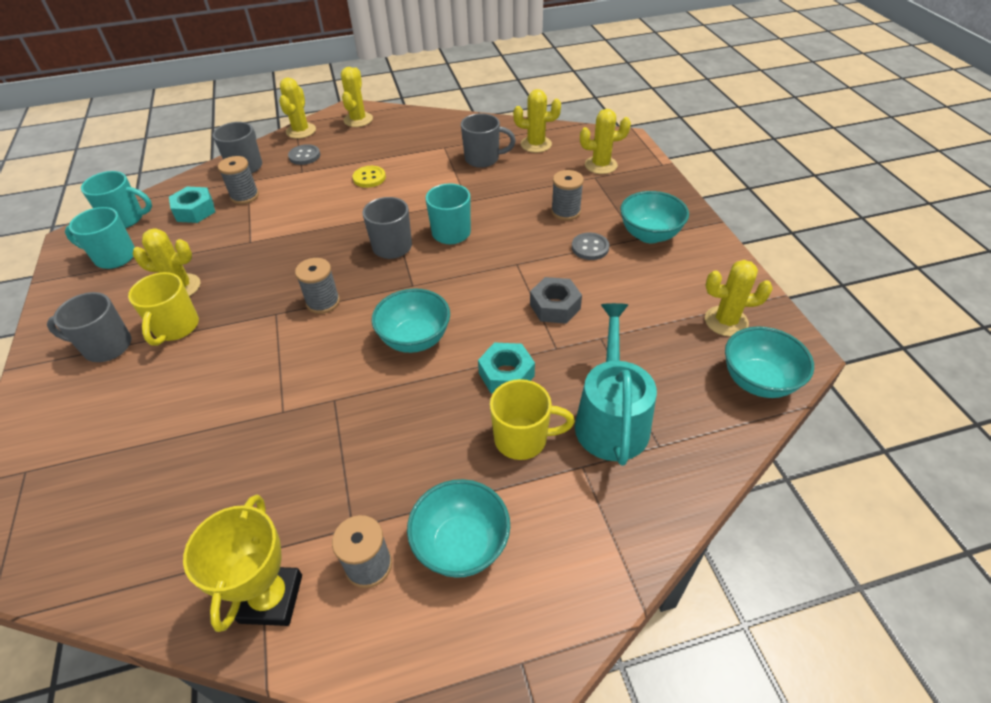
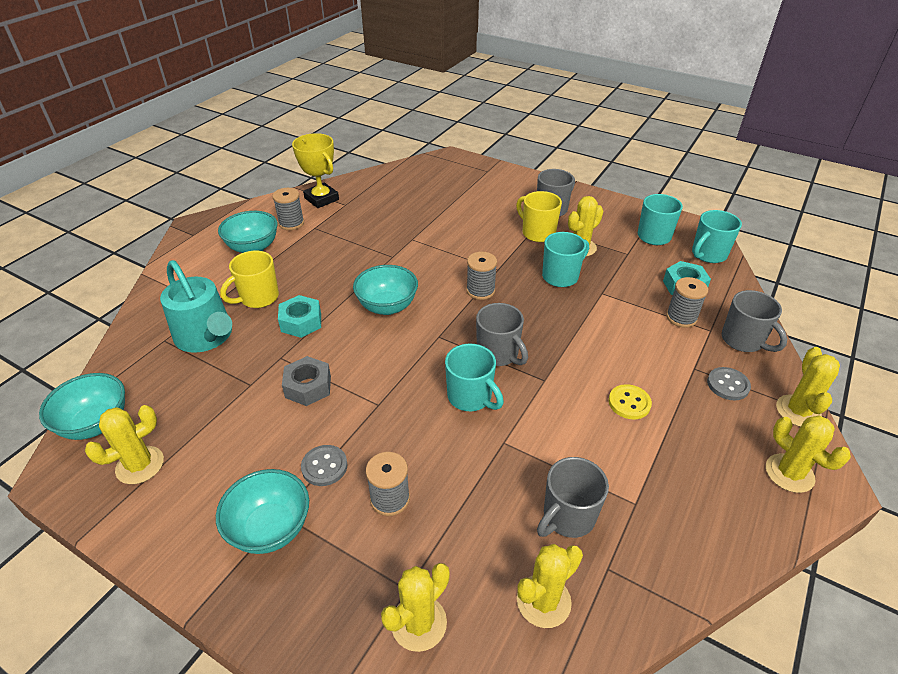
camera: 135 degrees right, 5 degrees down
(247, 272) = (561, 276): none -> turquoise mug
(301, 131) = (798, 411): yellow cactus -> yellow cactus turned 45 degrees clockwise

